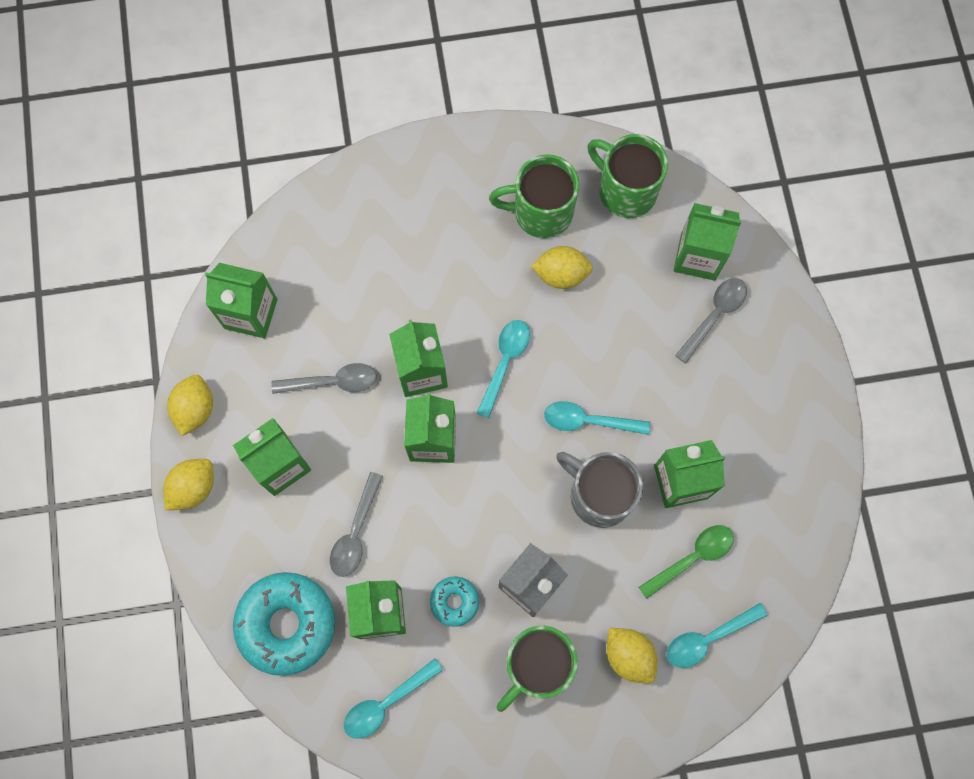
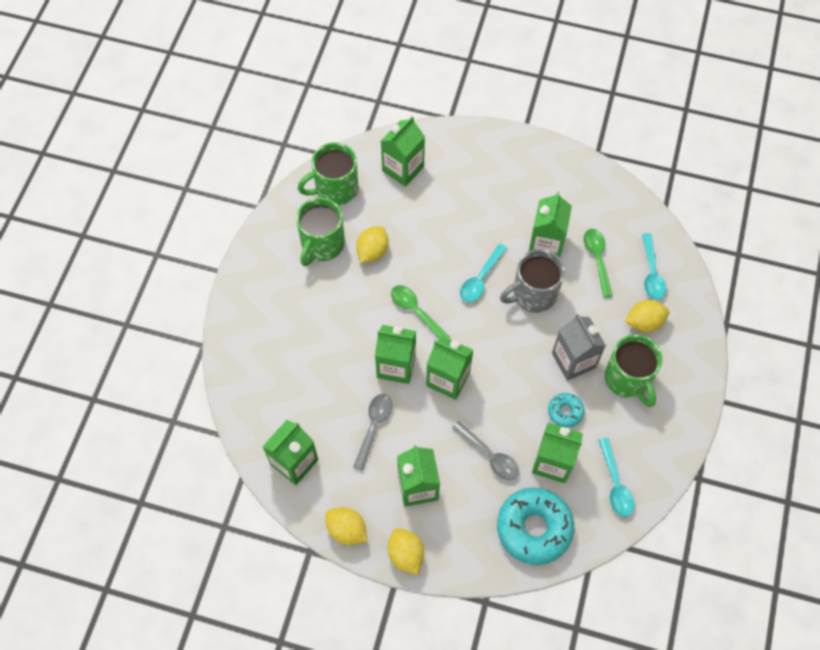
camera: 65 degrees left, 10 degrees down
(505, 362) = (416, 311): turquoise spoon -> green spoon
(714, 315) = (447, 177): grey spoon -> none

